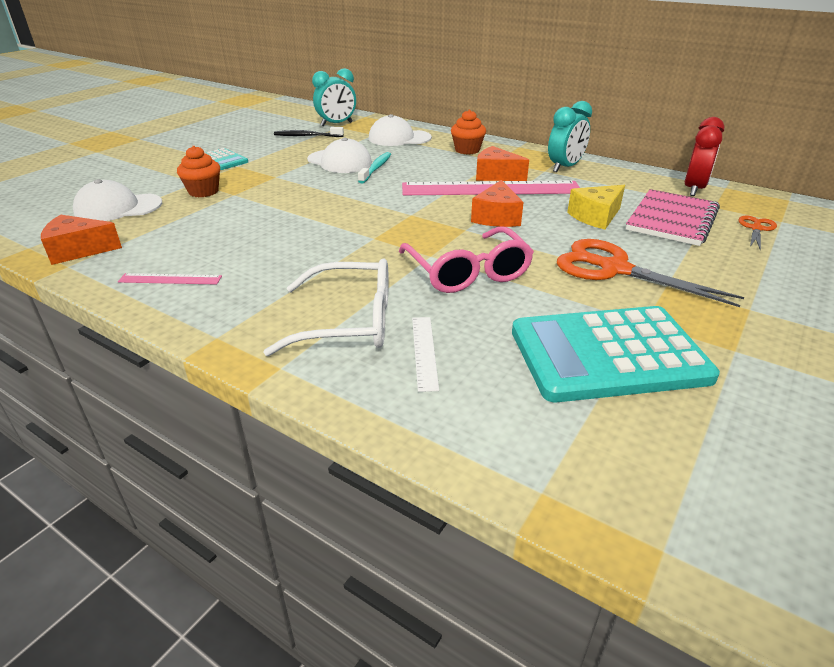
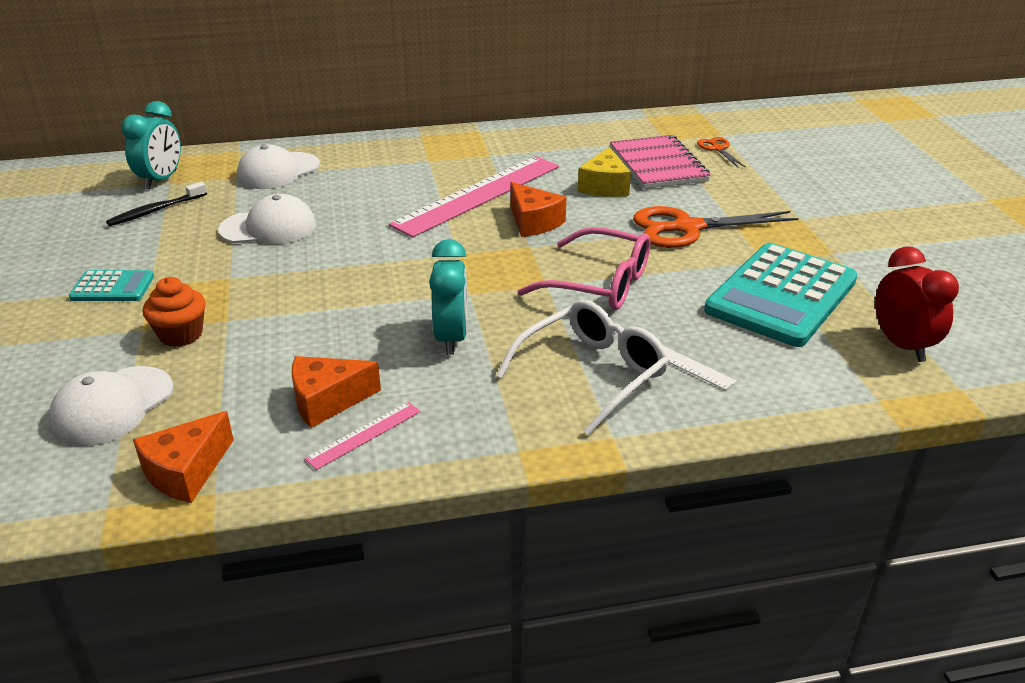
camera: 45 degrees left, 0 degrees up
(376, 168) = (326, 219): turquoise toothbrush -> none
(467, 150) = (379, 159): orange cupcake -> none
(496, 175) = (457, 178): orange cheese -> orange cheese (327, 401)
(565, 167) = (501, 144): turquoise clock -> turquoise clock (451, 338)
(694, 189) = (630, 128): red clock -> red clock (902, 345)

